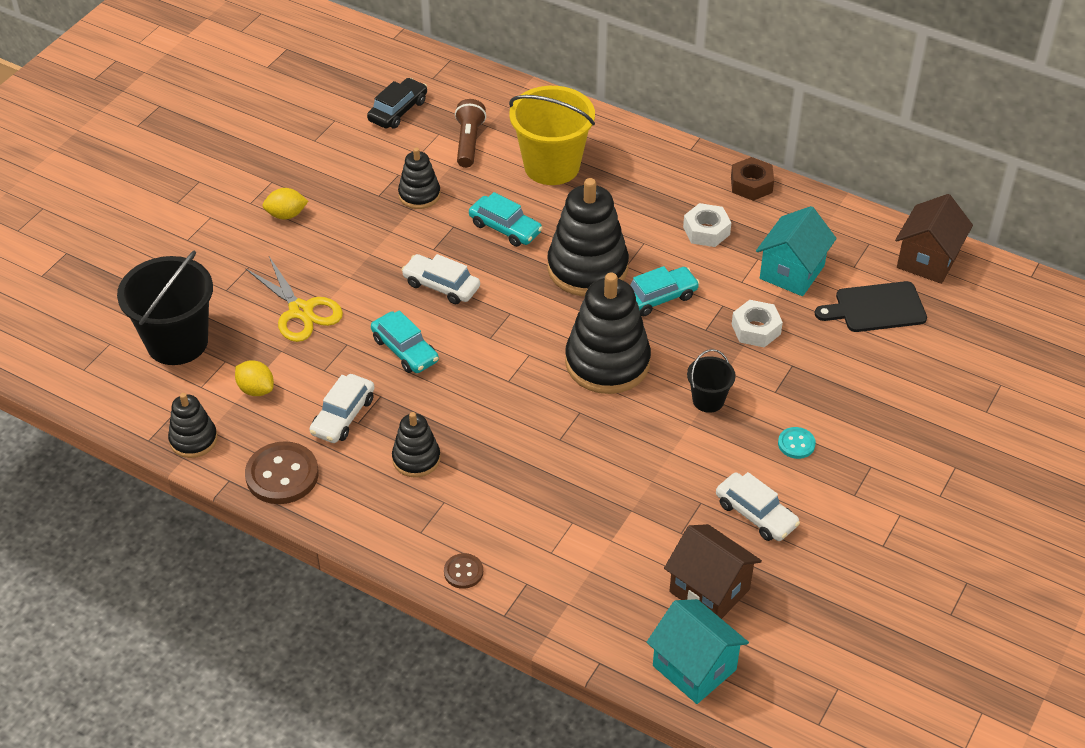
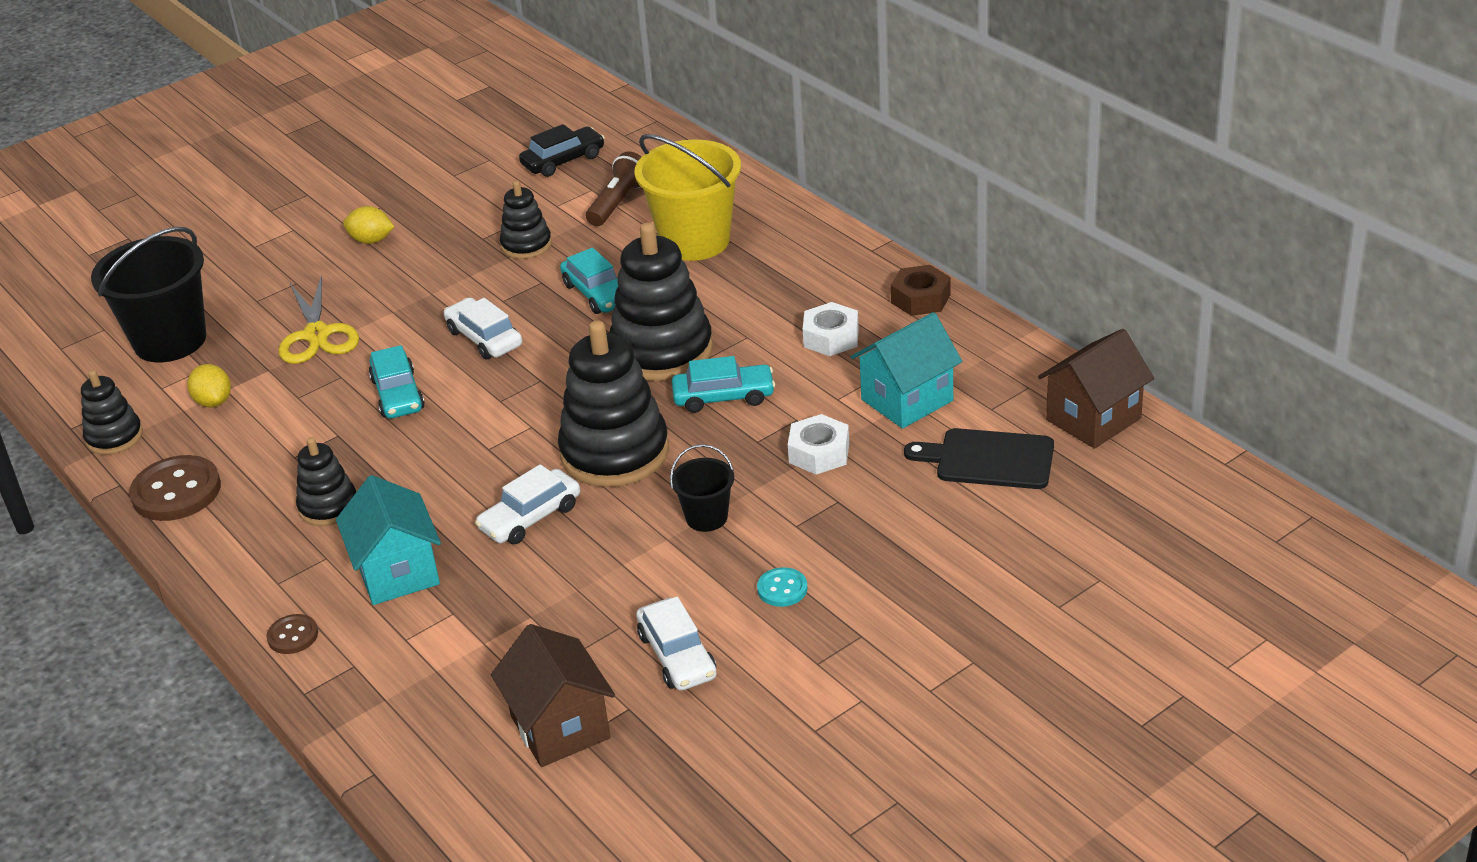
camera: 25 degrees right, 10 degrees down
(343, 416) = (283, 446): white car -> white car (530, 517)
(694, 667) = (480, 809): turquoise house -> turquoise house (397, 572)

